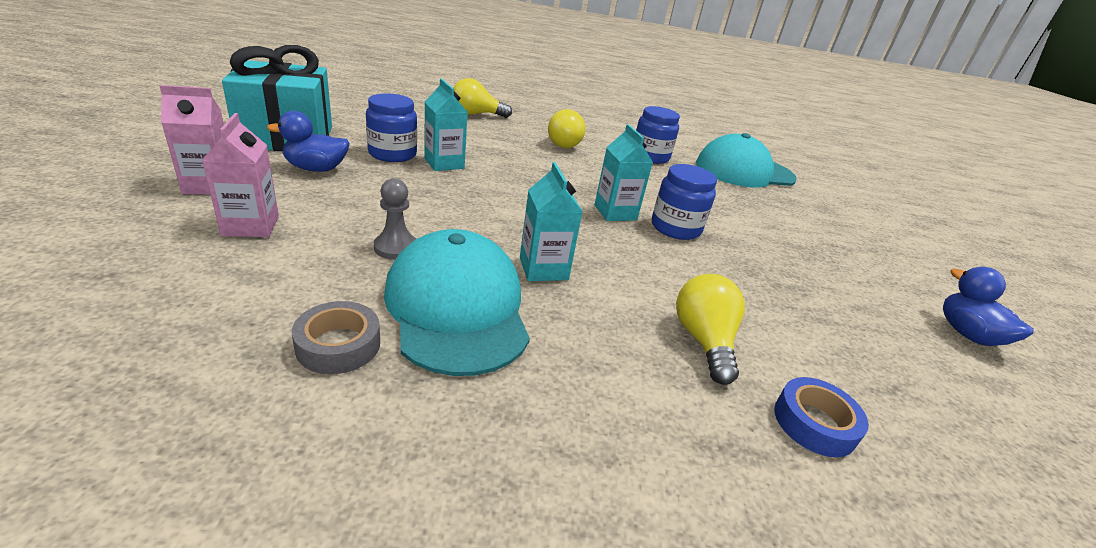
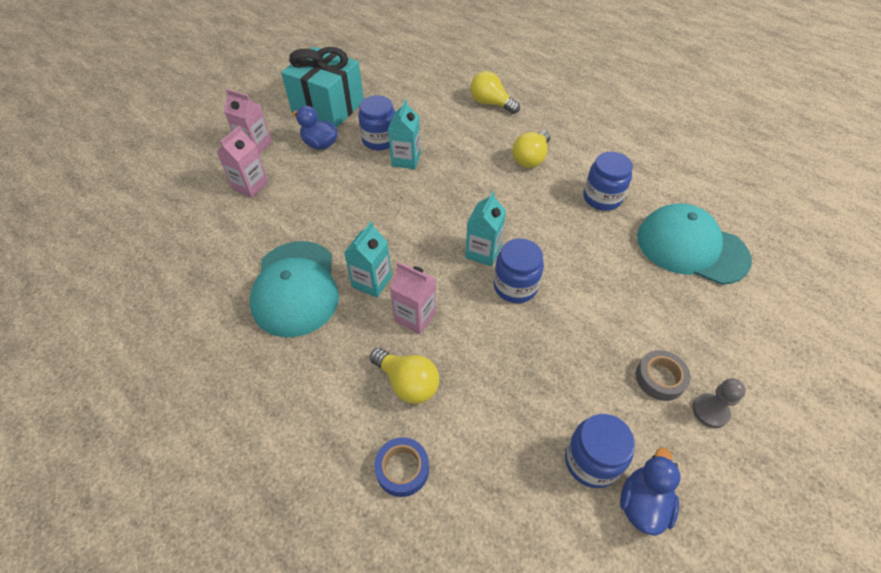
camera: 45 degrees right, 20 degrees up
(338, 345) = (225, 285): grey tape -> grey tape (660, 378)
(396, 248) = (305, 230): grey pawn -> grey pawn (710, 411)
(457, 307) = (296, 288): turquoise cap -> turquoise cap turned 150 degrees clockwise
(628, 281) = (415, 316): none -> pink carton
(703, 341) = (407, 383): yellow light bulb -> yellow light bulb turned 90 degrees clockwise
(903, 324) = (591, 461): none -> blue jar

